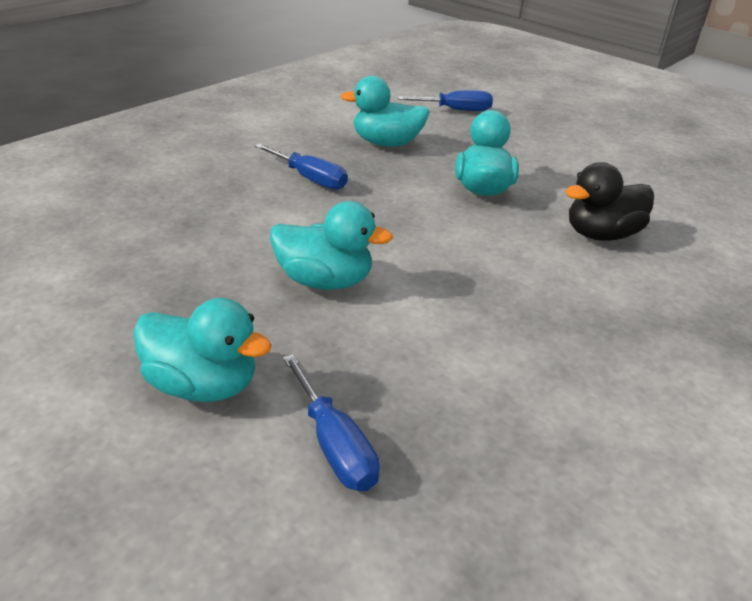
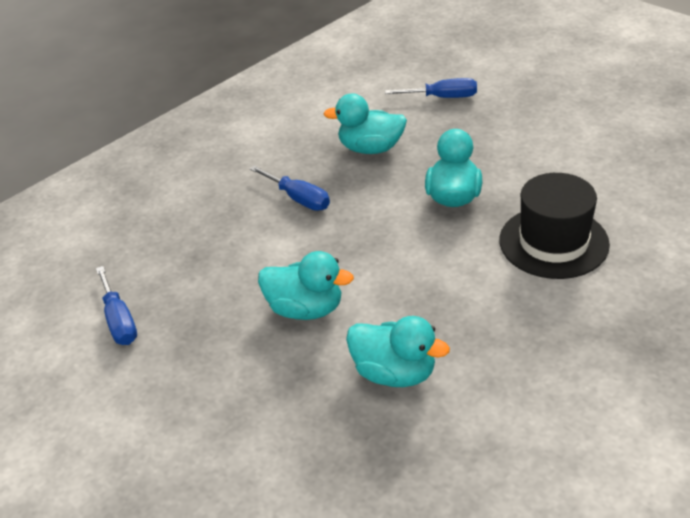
camera: 10 degrees right, 5 degrees up
(202, 385) = (211, 409): turquoise duck -> turquoise duck (394, 373)
(334, 445) = (305, 454): blue screwdriver -> blue screwdriver (119, 321)
(601, 235) = (553, 242): black duck -> black hat

